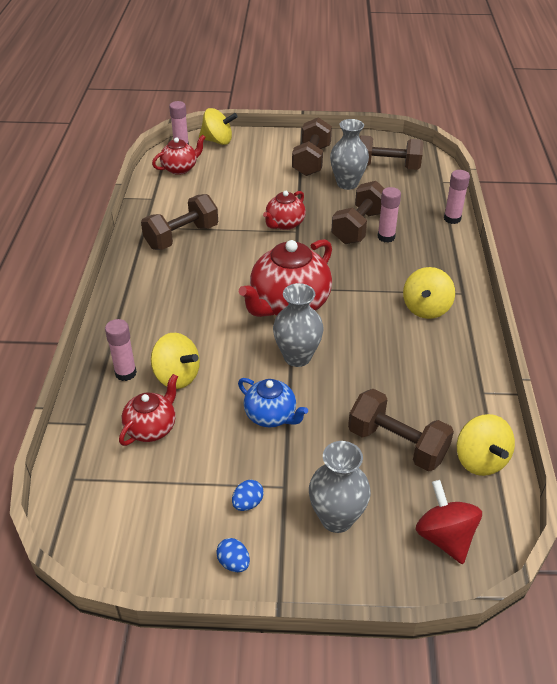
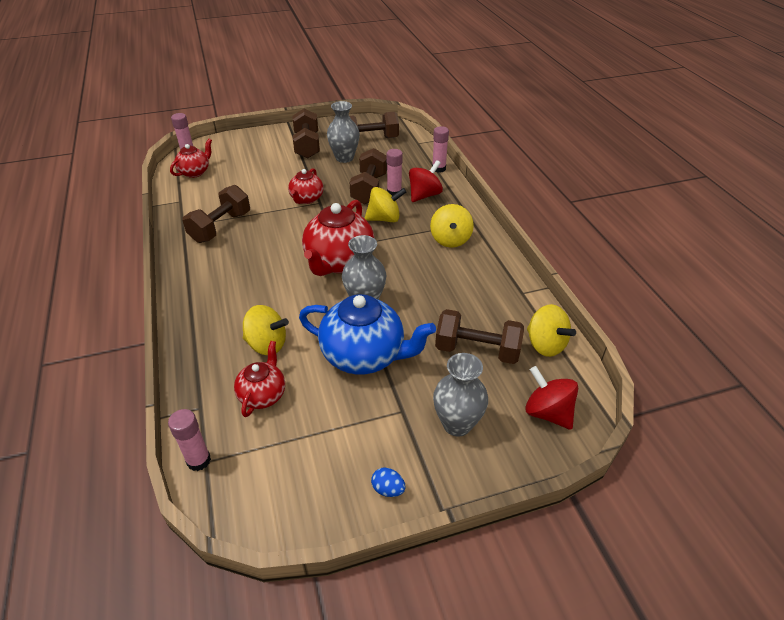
camera: 20 degrees left, 0 degrees up
(125, 373) = (218, 354): pink glue stick -> pink glue stick (198, 460)
(218, 141) = (219, 144): yellow spinning top -> yellow spinning top (384, 219)
(247, 503) = (377, 434): blue egg -> none
(271, 416) = (364, 355): blue teapot -> blue teapot, size x1.79
(420, 248) = (424, 195): none -> red spinning top

